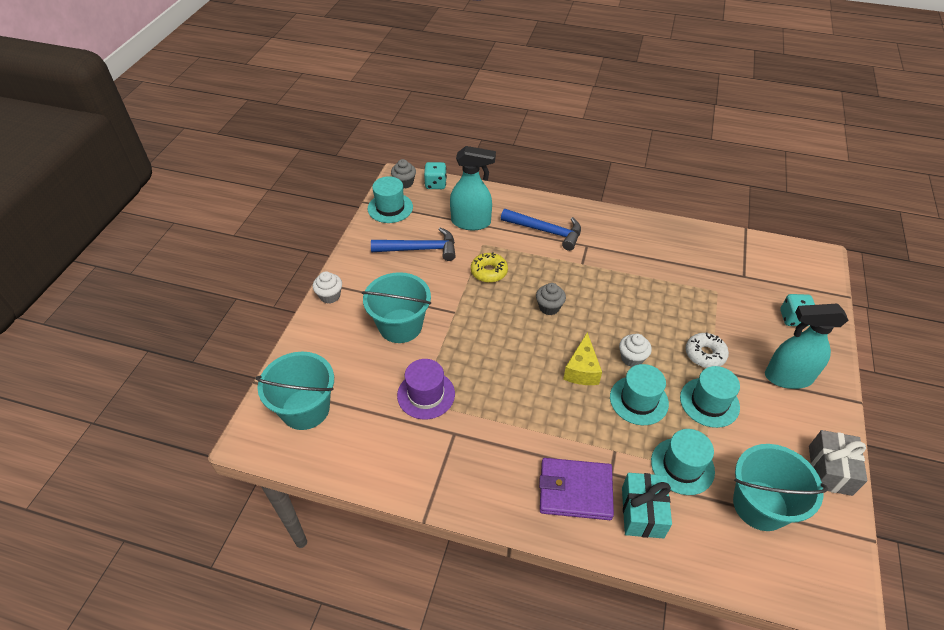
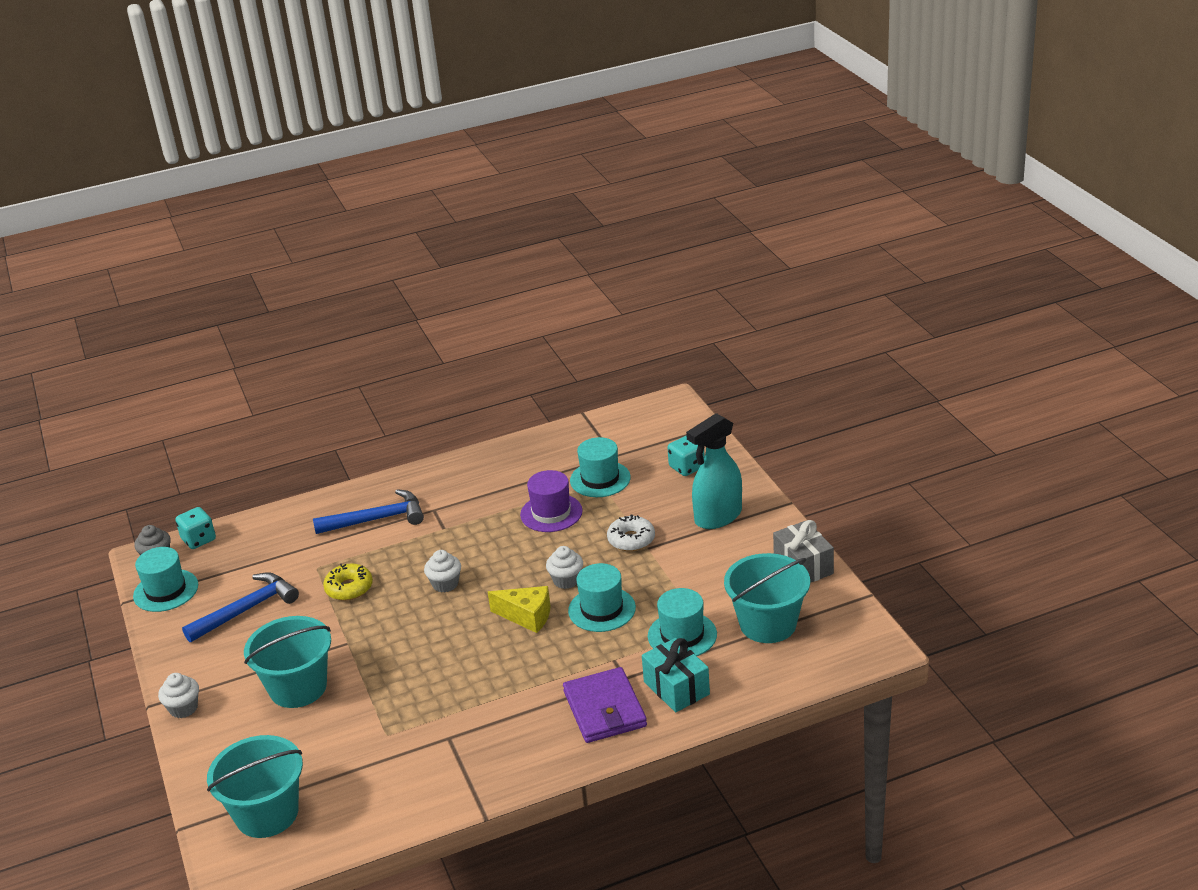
camera: 35 degrees left, 15 degrees down
(426, 394) = (387, 726): purple hat -> purple hat (551, 513)
(471, 222) = (282, 554): turquoise spray bottle -> none
(549, 307) = (445, 584): grey cupcake -> white cupcake
(575, 490) = (605, 709): purple wallet -> purple wallet turned 75 degrees counterclockwise
(582, 370) = (527, 616): yellow cheese -> yellow cheese turned 45 degrees counterclockwise
(709, 402) = (666, 574): turquoise hat -> turquoise hat (600, 479)

